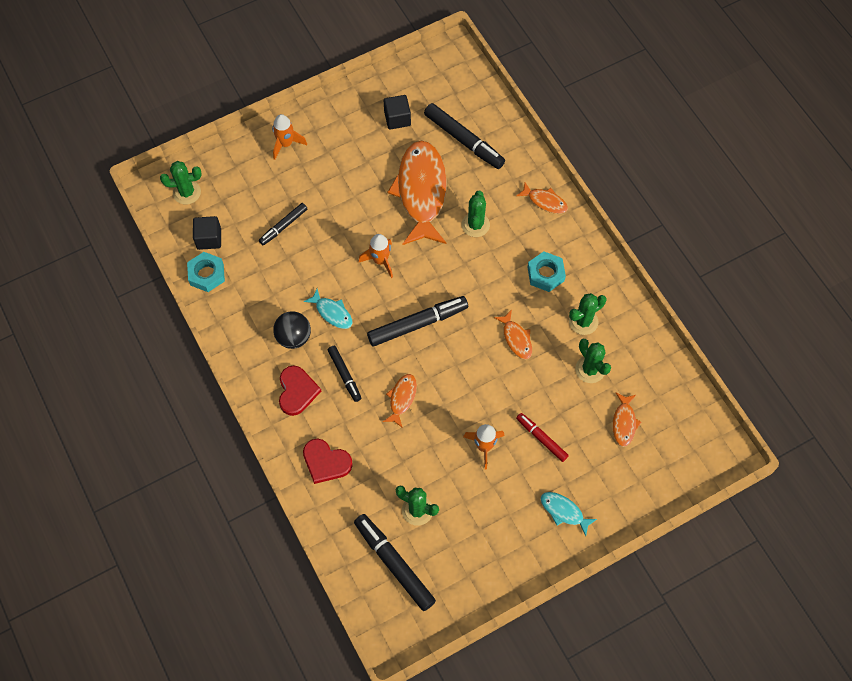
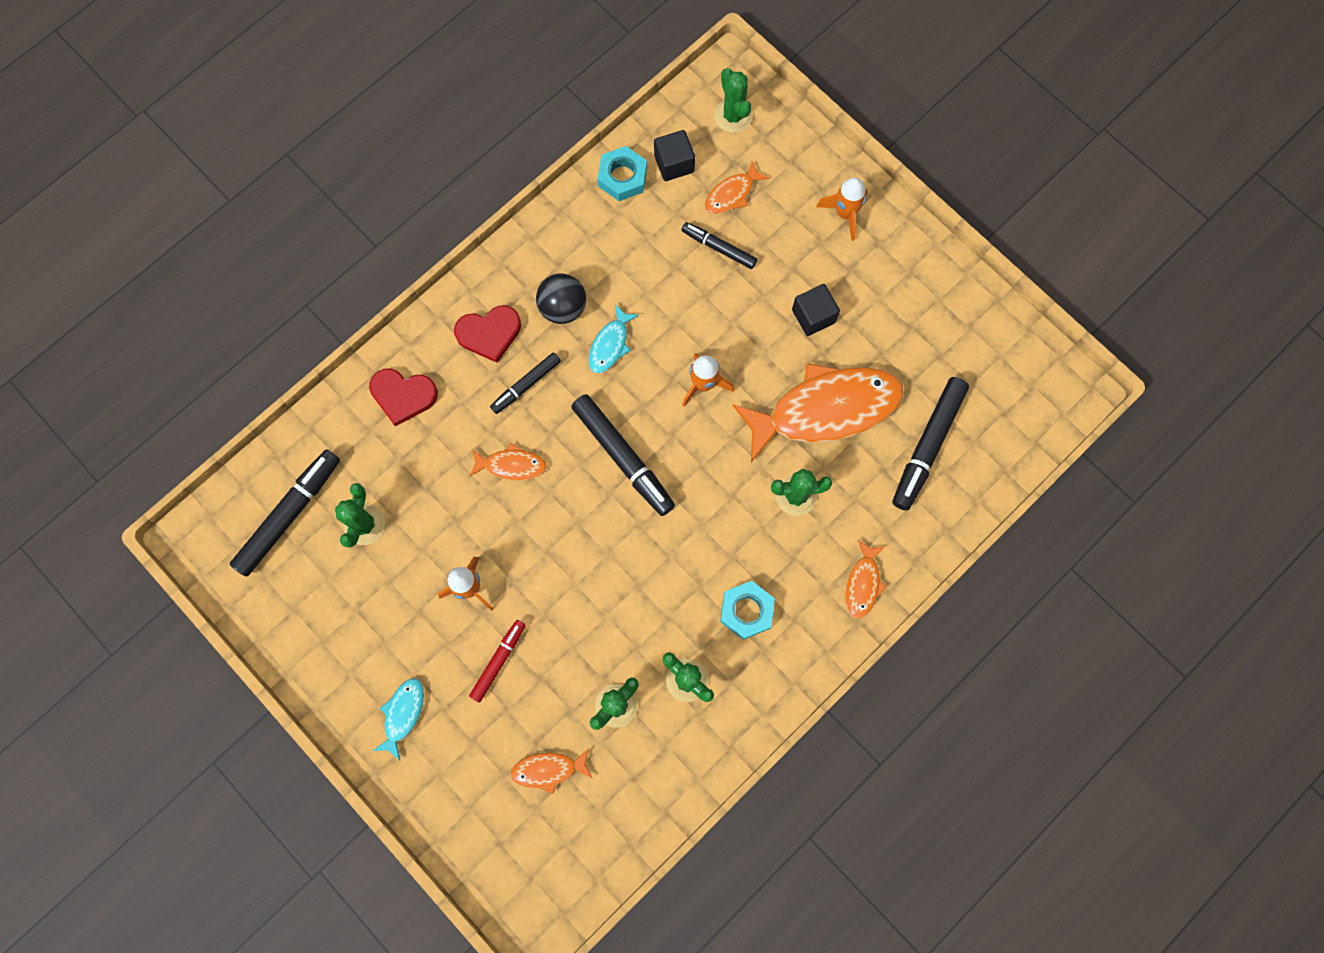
camera: 75 degrees right, 10 degrees up
(326, 462) = (403, 396): red heart -> red heart turned 90 degrees counterclockwise
(397, 118) = (933, 346): black cube -> black cube (813, 316)
(516, 338) = (636, 593): orange fish -> orange fish (732, 194)

